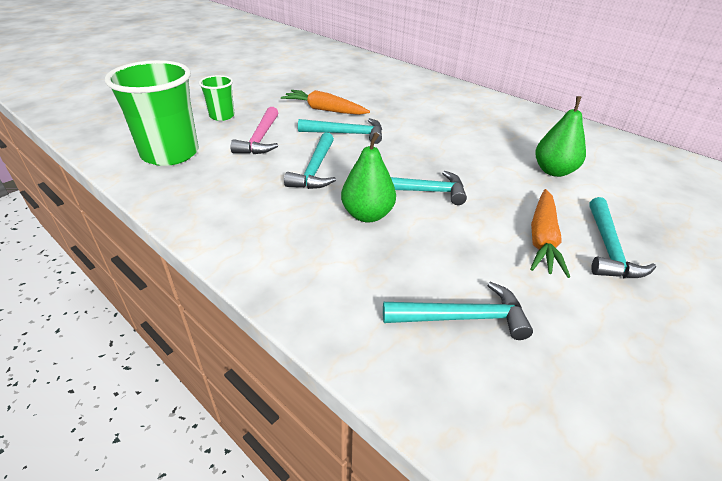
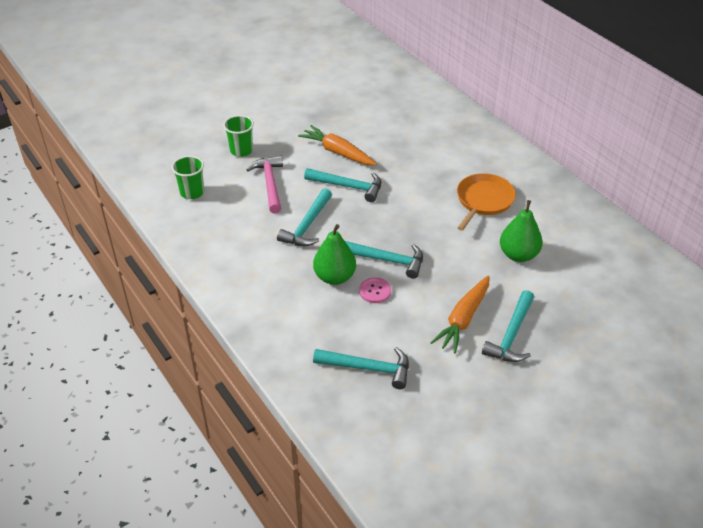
camera: 15 degrees right, 5 degrees up
(170, 154) = (192, 192): green cup -> green cup, size x0.51
(260, 139) = (270, 184): pink hammer -> pink hammer turned 150 degrees clockwise
(422, 223) = (375, 291): none -> pink button
(487, 132) = (483, 200): none -> orange pan

